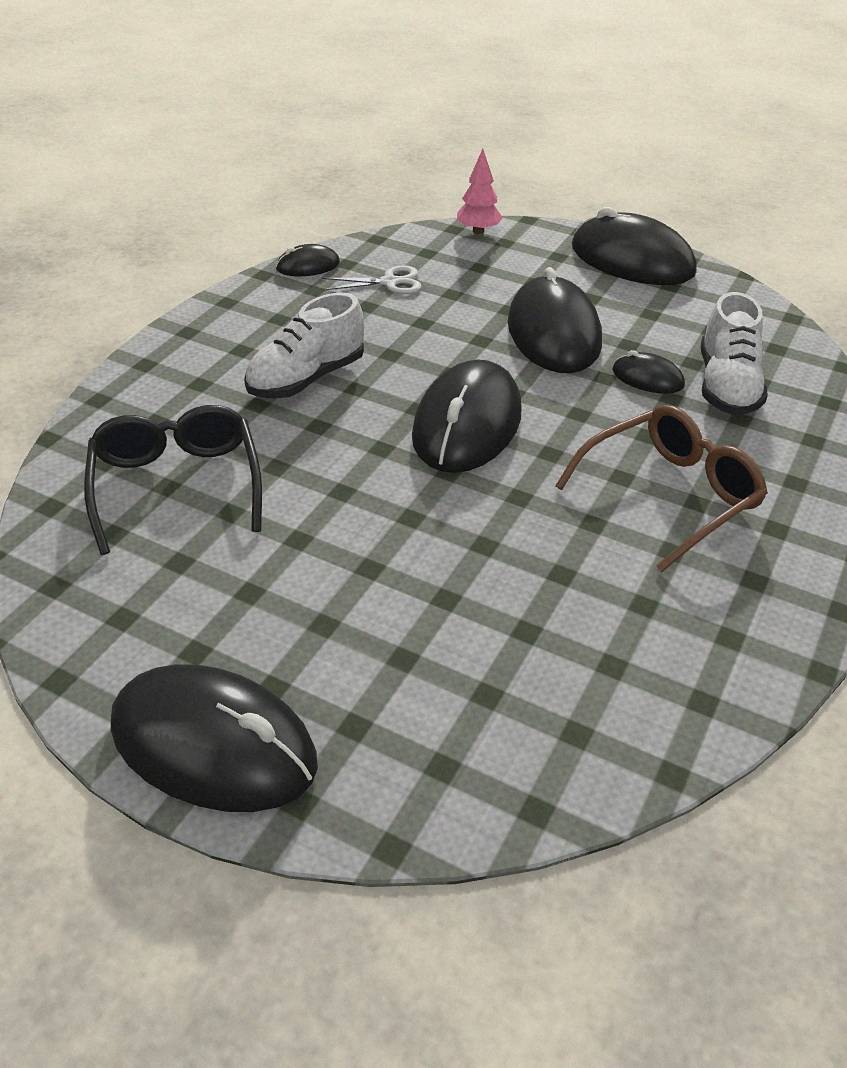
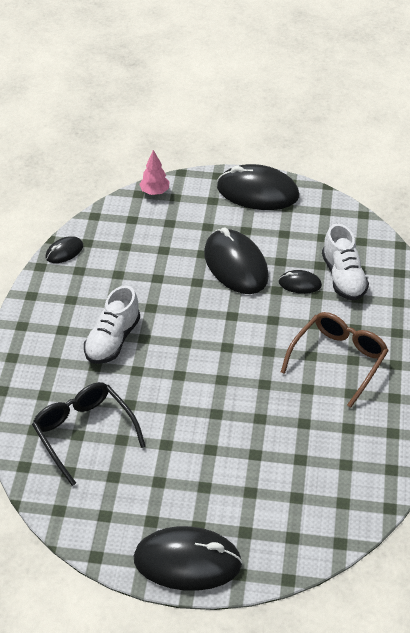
camera: 20 degrees left, 5 degrees up
(389, 282) = (122, 251): white scissors -> none
(467, 424) = (217, 345): black mouse -> none

